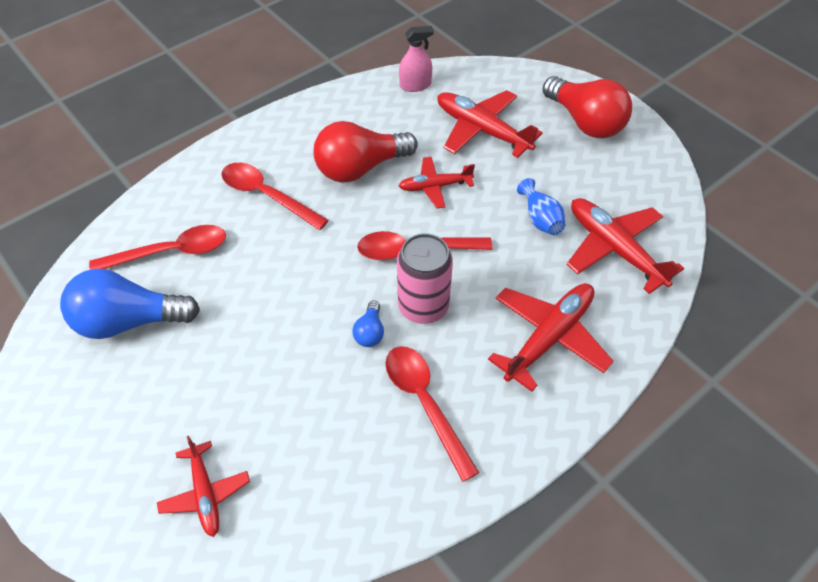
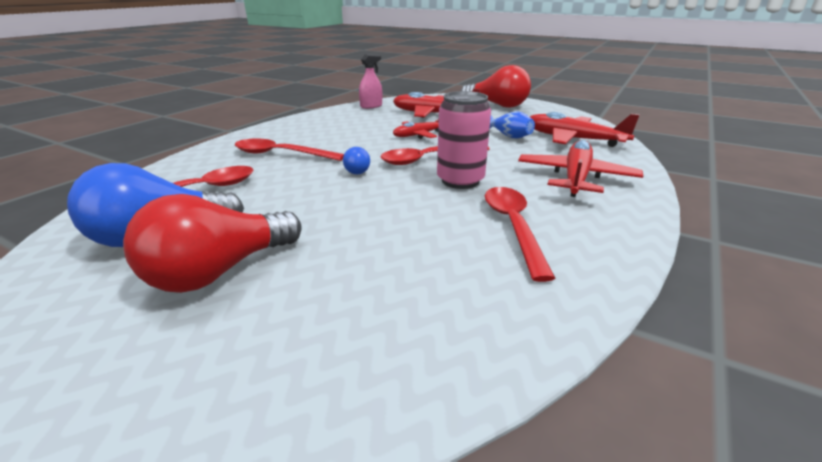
camera: 20 degrees left, 25 degrees down
(205, 493) = (313, 347): red plane -> none
(360, 168) = (354, 135): red light bulb -> red light bulb (219, 271)
(370, 332) = (425, 200): blue light bulb -> blue light bulb (356, 170)
(425, 403) = (513, 227): red spoon -> red spoon turned 45 degrees clockwise

